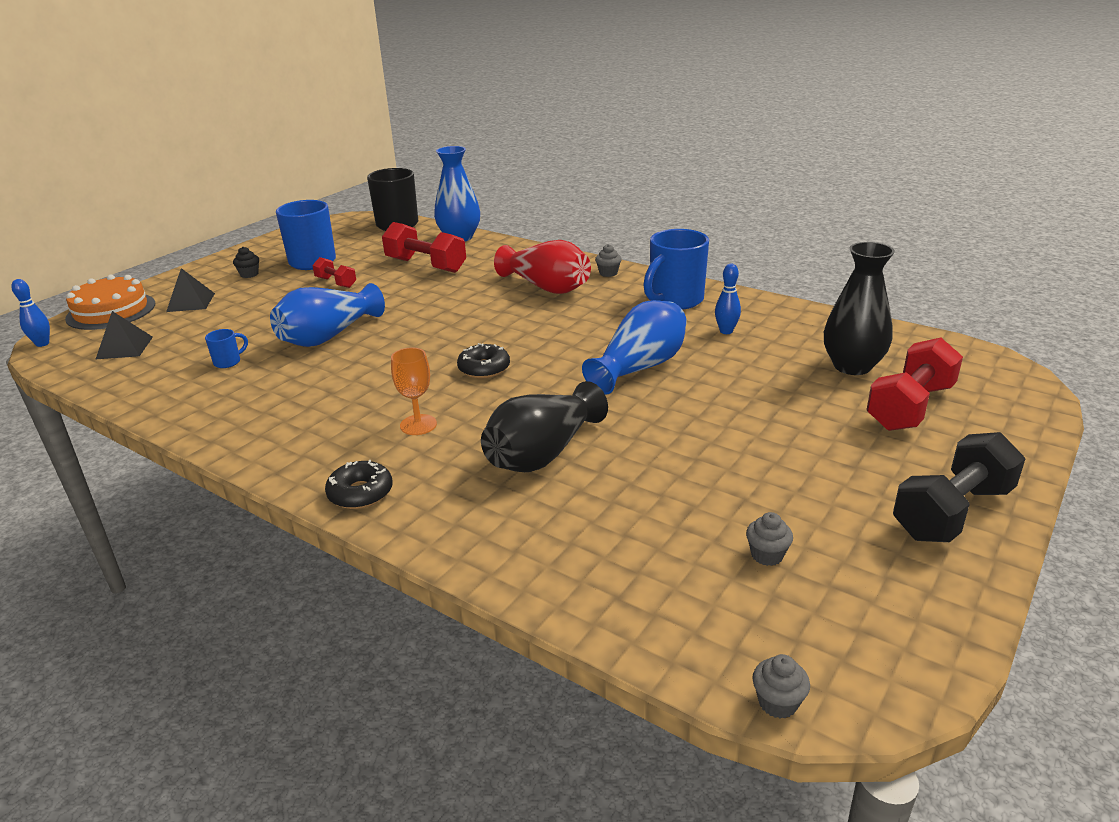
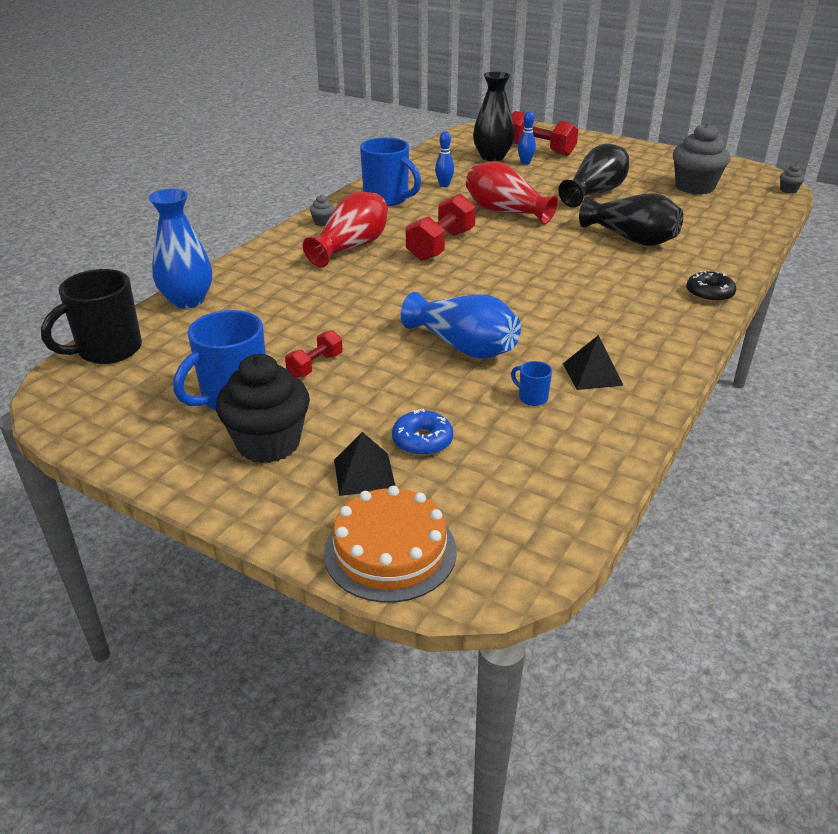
camera: 95 degrees left, 5 degrees up
(42, 344) = (507, 586): blue bowling pin -> blue bowling pin (525, 163)
(124, 348) = (509, 491): black pyramid -> black pyramid (592, 374)
(209, 319) = (422, 441): none -> blue donut
(249, 274) = (268, 443): black cupcake -> black cupcake, size x2.39
(418, 425) = (614, 283): orange goblet -> none
(426, 265) = (275, 313): red dumbbell -> red dumbbell (440, 245)
(484, 368) = (518, 265): black donut -> none
(639, 367) = (505, 211): blue vase -> red vase
(718, 441) = (595, 193): none -> black vase
(767, 555) = (694, 187): grey cupcake -> grey cupcake, size x2.39
(952, 512) = (637, 152): black dumbbell -> none

